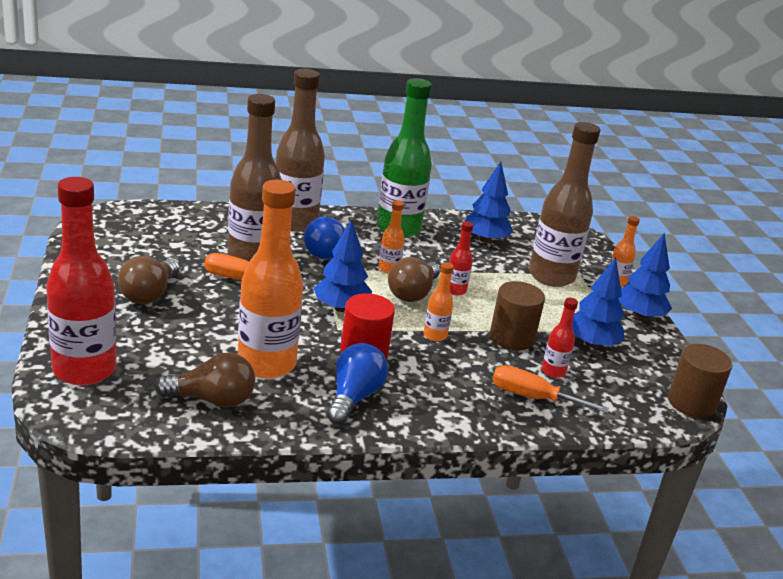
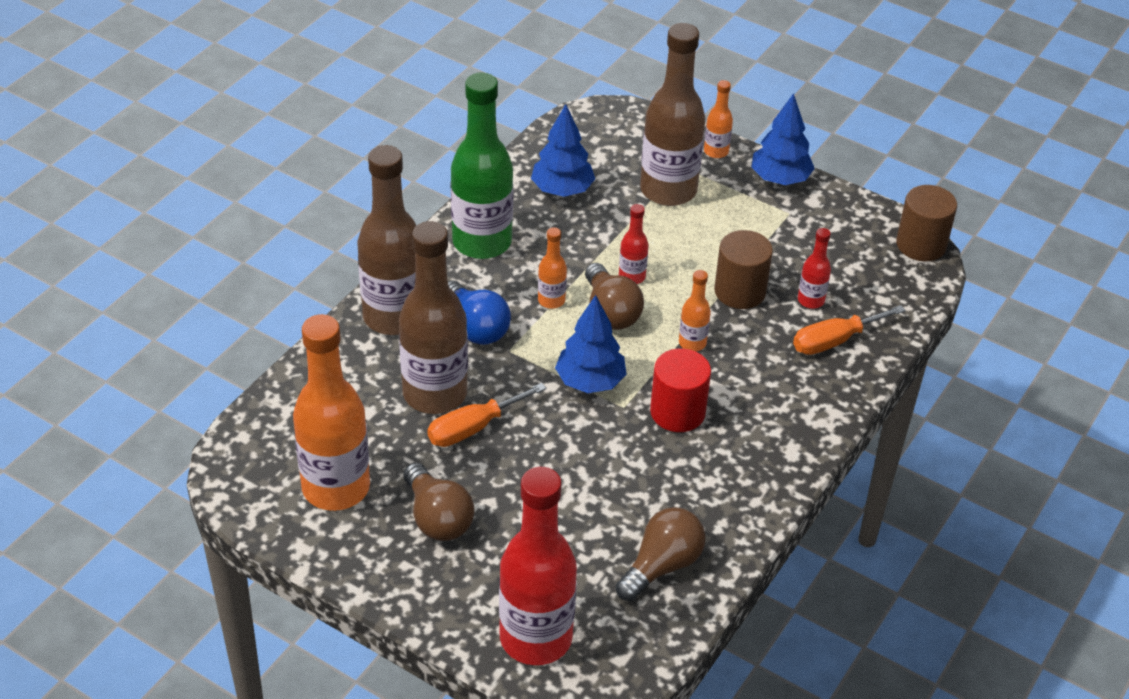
camera: 45 degrees left, 15 degrees up
(266, 364) = (637, 494): orange bottle -> orange bottle (336, 488)
(354, 397) = (738, 462): blue light bulb -> none
(591, 344) = (793, 244): blue tree -> none

